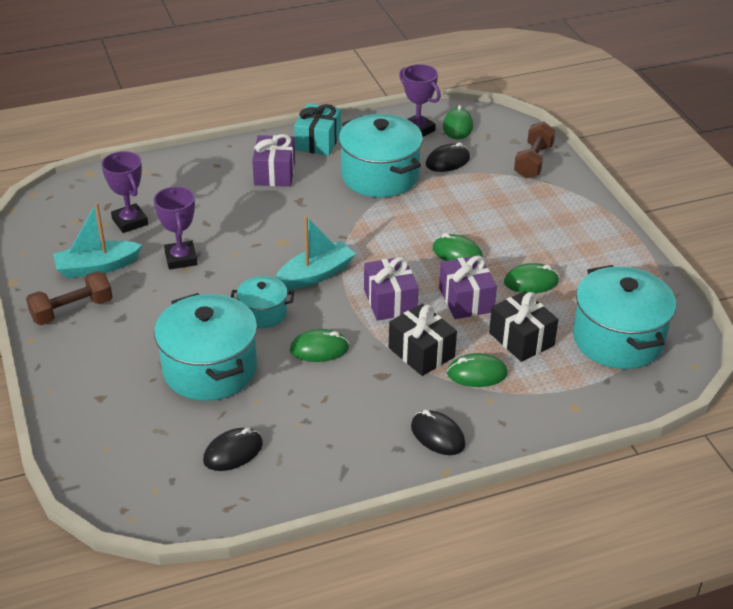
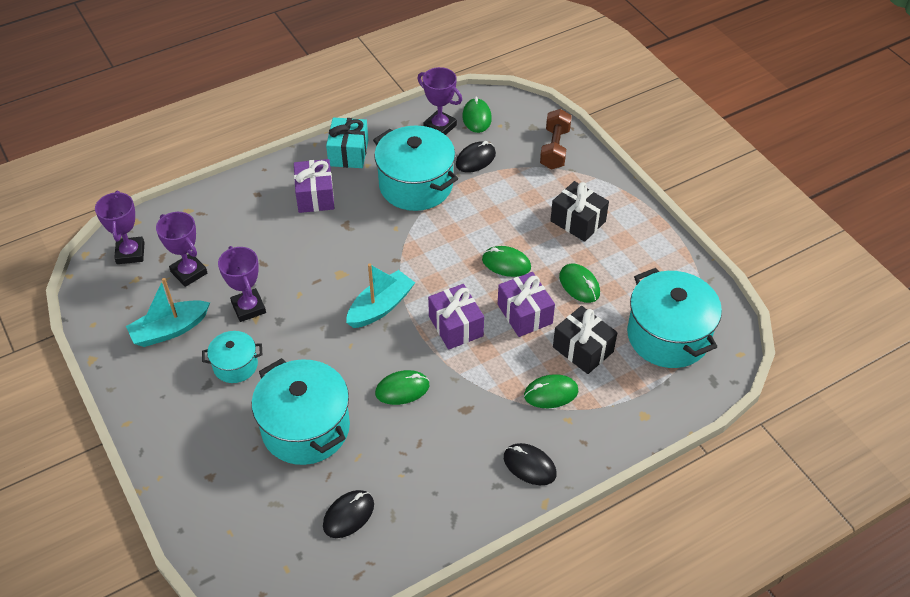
camera: 10 degrees left, 10 degrees up
(72, 310) = (158, 383): brown dumbbell -> none
(77, 199) = (130, 253): none -> purple trophy
(263, 313) = (341, 358): turquoise pot -> turquoise pot (235, 365)
(421, 352) = (496, 378): black gift -> black gift (578, 221)
(531, 282) = (579, 285): green mouse -> green mouse turned 75 degrees clockwise

